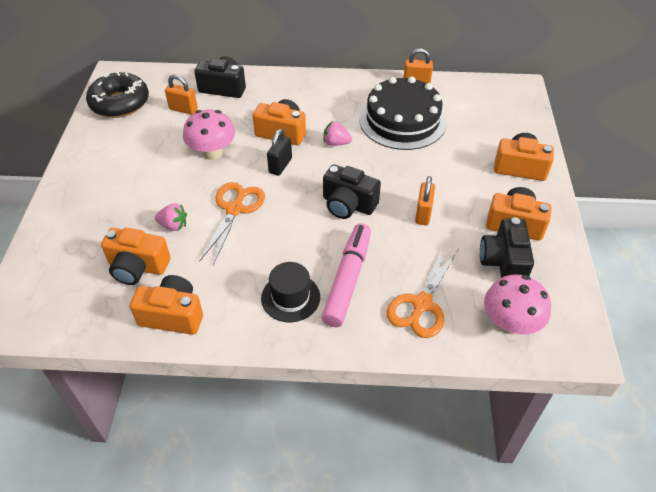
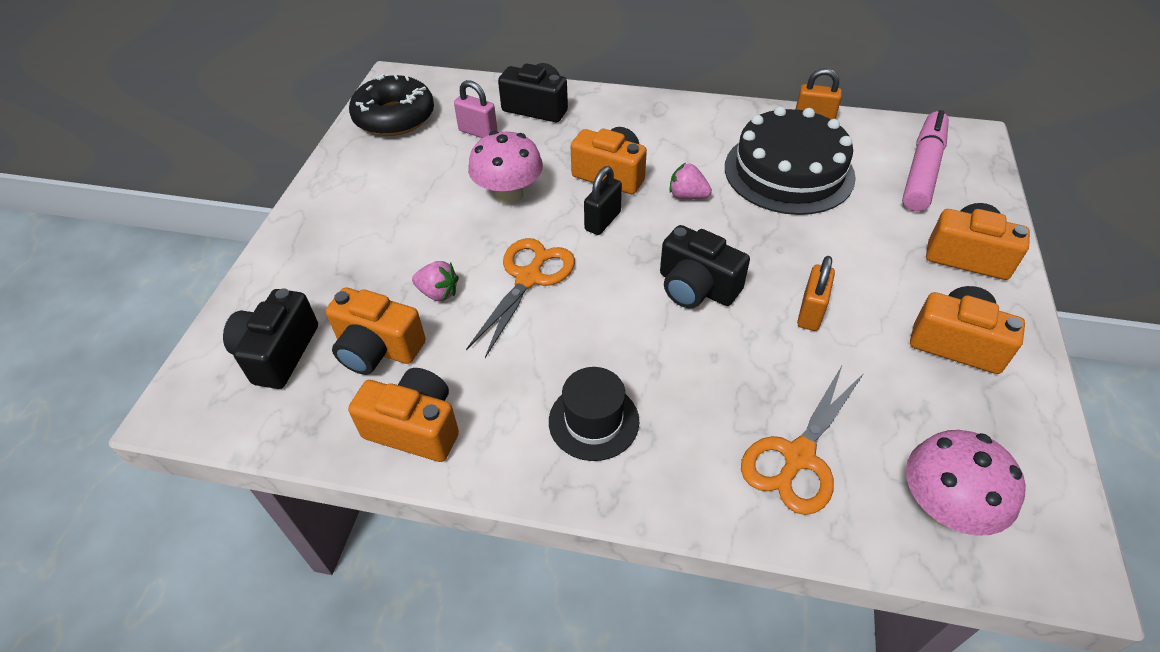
camera: 10 degrees right, 0 degrees up
(183, 109) = (478, 132): orange padlock -> pink padlock
(347, 279) = (684, 403): pink marker -> pink marker (922, 170)
(503, 262) = (936, 402): black camera -> black camera (278, 353)

